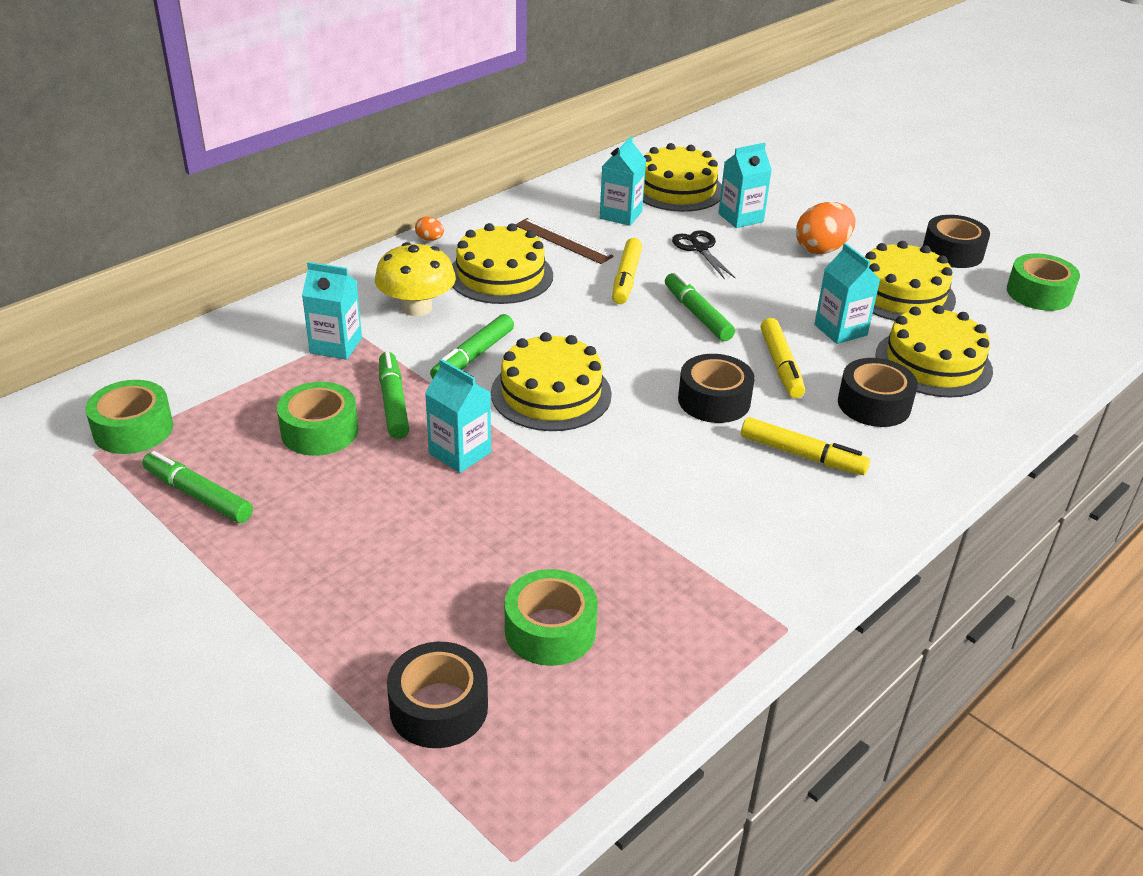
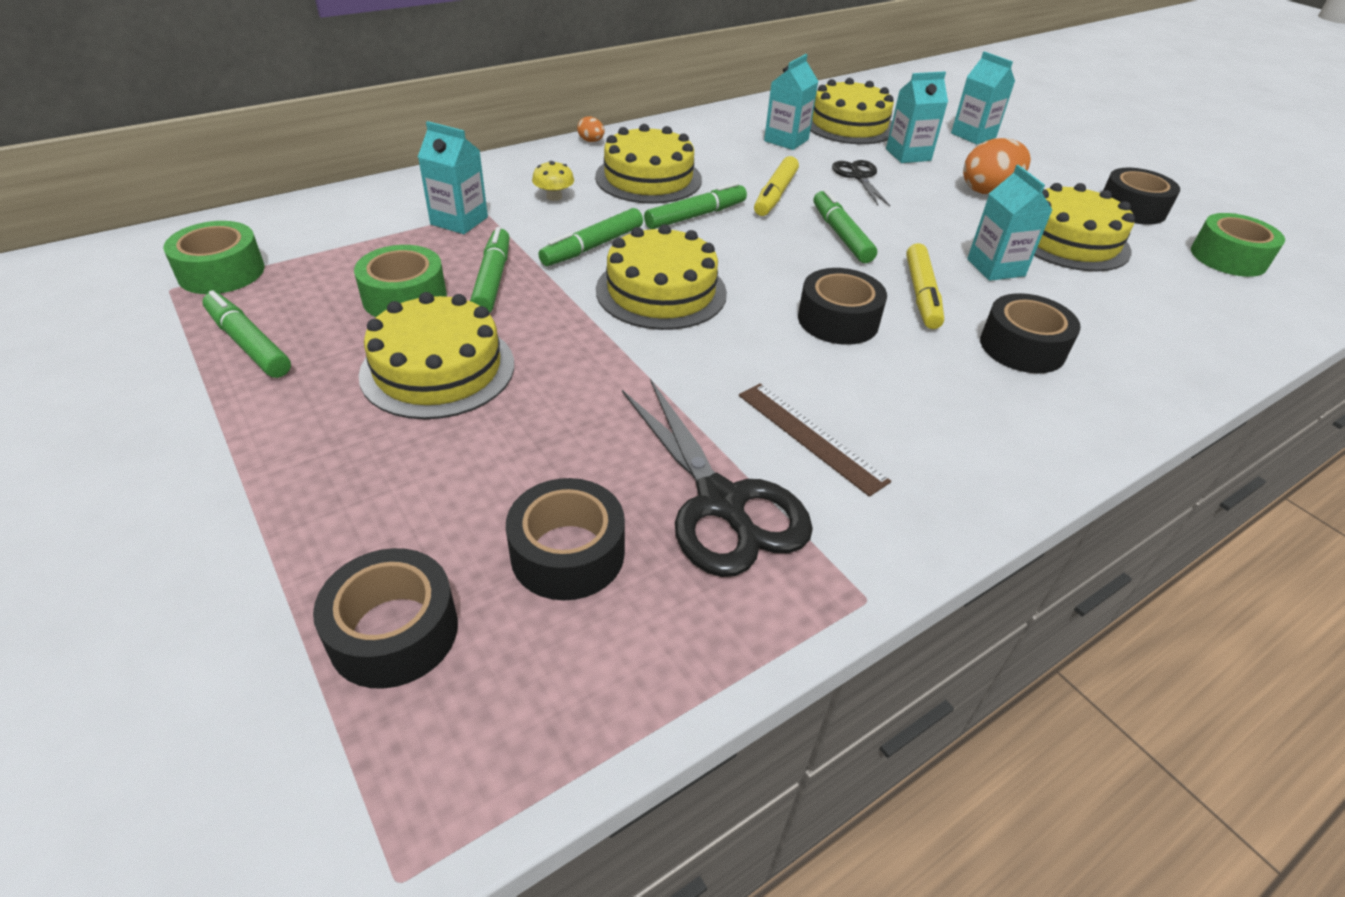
camera: 10 degrees right, 5 degrees up
(417, 308) = (554, 197): yellow mushroom -> yellow mushroom, size x0.51
(460, 453) = (541, 338): turquoise carton -> turquoise carton (973, 135)
(550, 630) = (568, 553): green tape -> black tape
(558, 311) = (695, 216): none -> green marker
(563, 241) = (721, 155): brown ruler -> brown ruler (811, 436)
(658, 573) = (721, 503): none -> black scissors
(802, 455) = (927, 391): yellow marker -> none
(933, 363) = (1098, 312): yellow cake -> yellow cake (438, 369)

